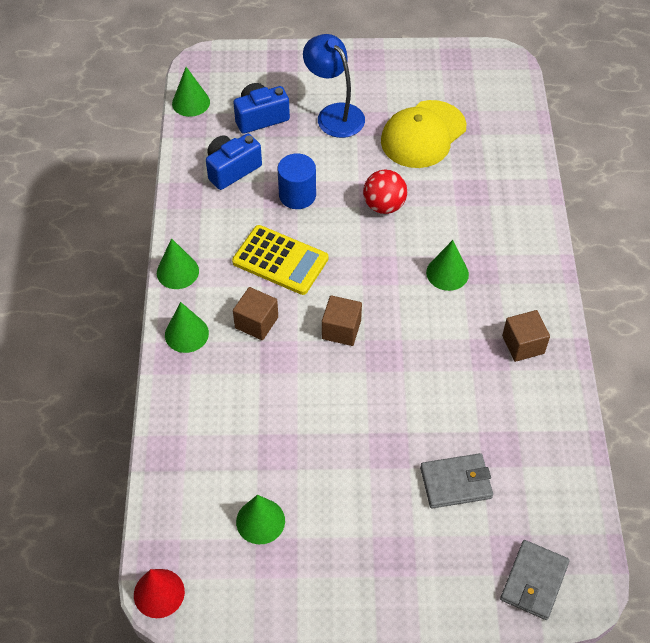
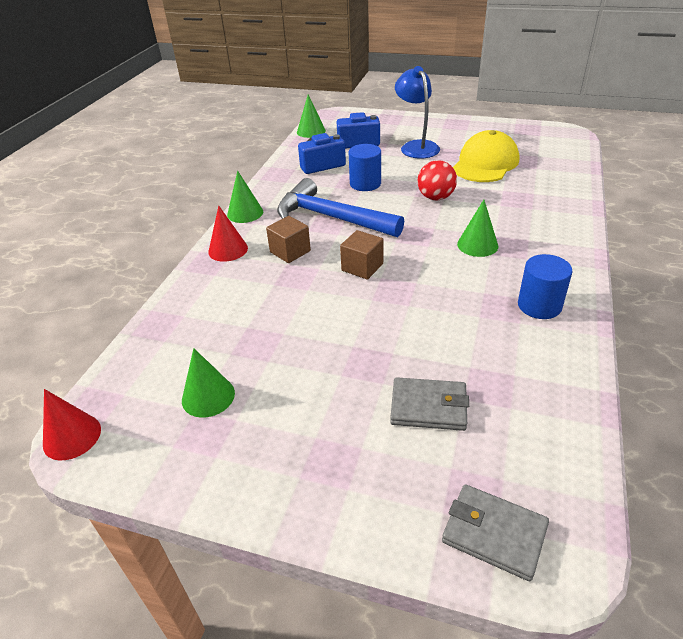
camera: 20 degrees right, 15 degrees down
(186, 334) = (228, 250): green cone -> red cone
(280, 260) = (331, 217): yellow calculator -> blue hammer
(423, 134) = (485, 163): yellow cap -> yellow cap turned 150 degrees clockwise
(523, 344) = (539, 305): brown cube -> blue cylinder
(534, 581) = (494, 534): grey wallet -> grey wallet turned 75 degrees clockwise

